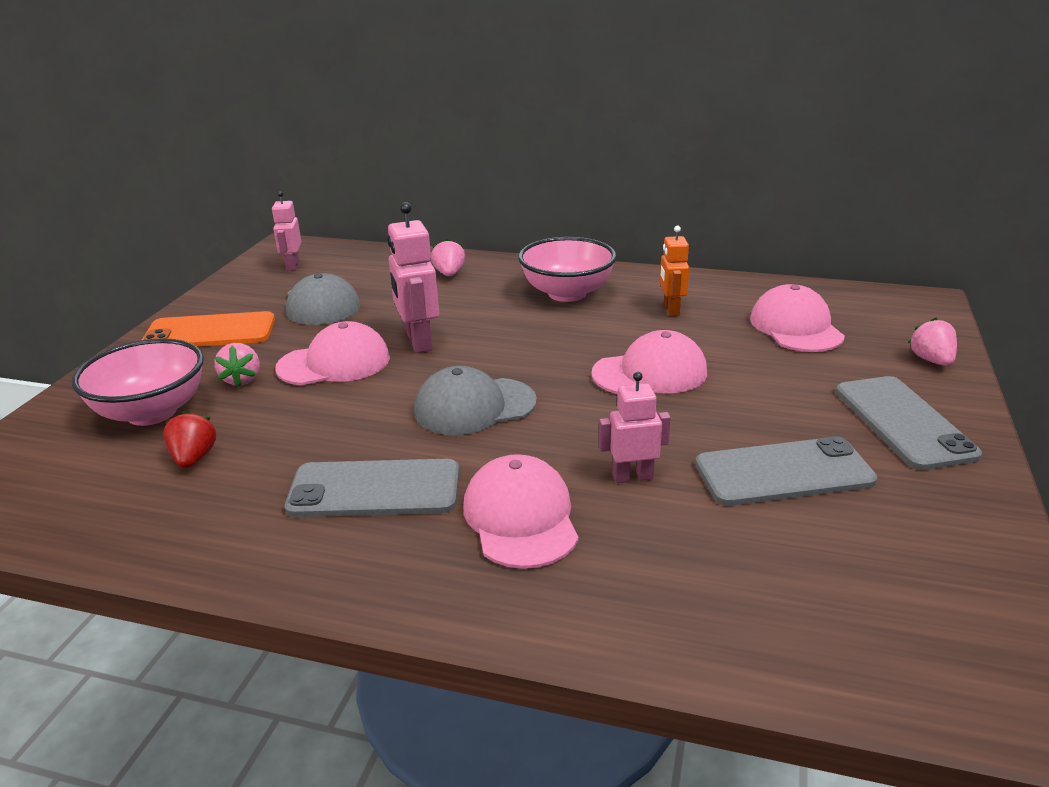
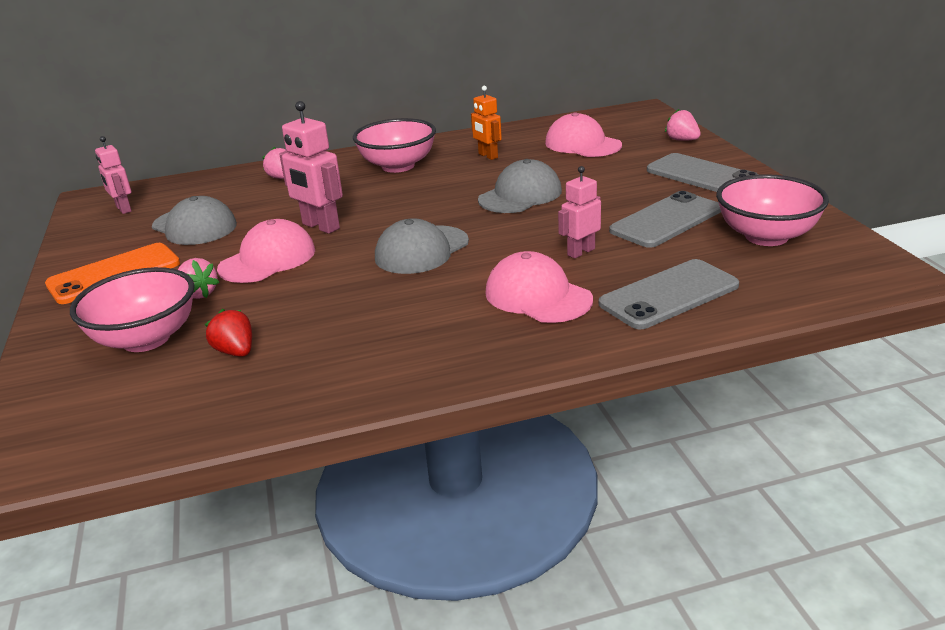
camera: 30 degrees left, 0 degrees up
(374, 490) = (414, 318): grey phone -> grey phone (669, 295)
(650, 373) = (520, 195): pink cap -> grey cap
(895, 552) = (766, 236): none -> pink bowl

